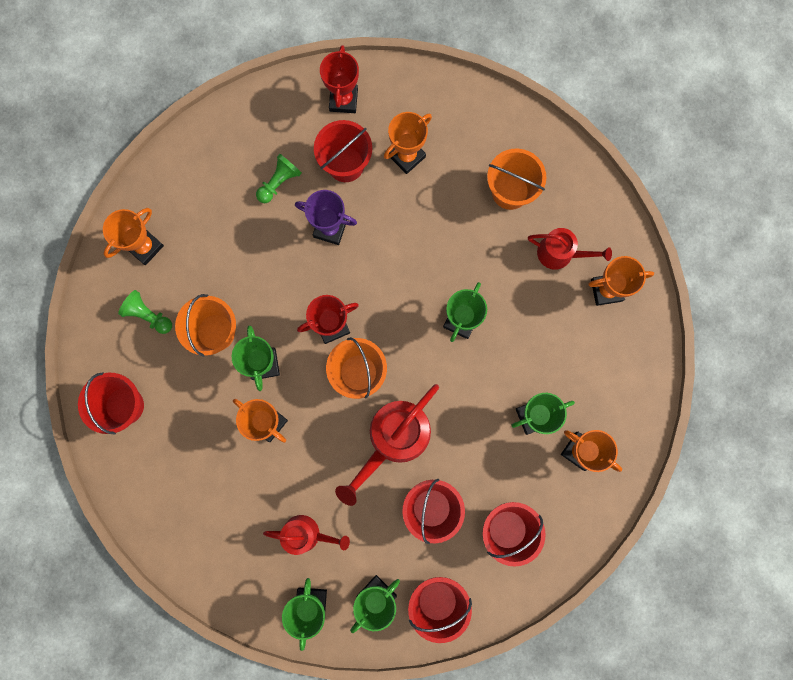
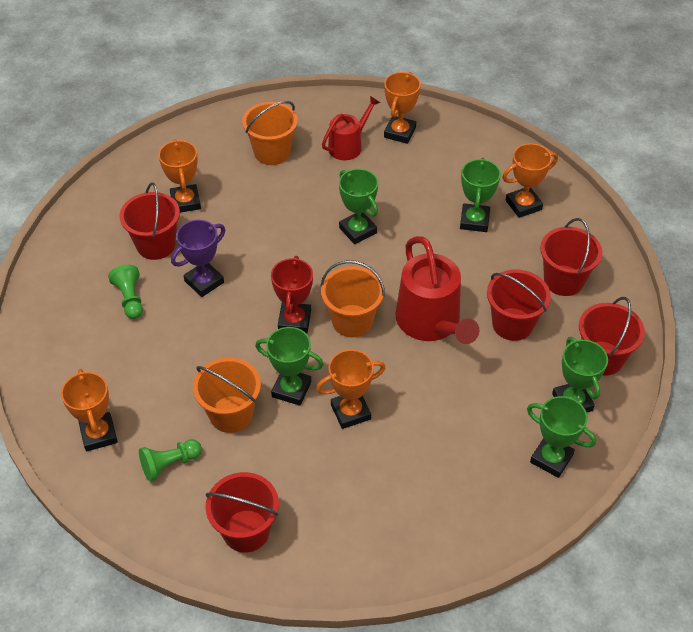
camera: 60 degrees left, 30 degrees down
(306, 534) = (480, 431): red watering can -> none
(343, 100) = (98, 221): red trophy -> none

